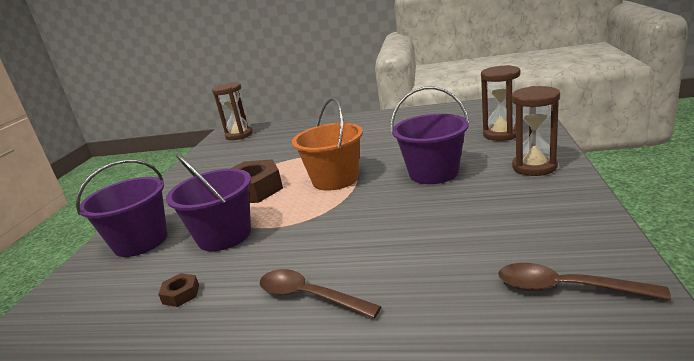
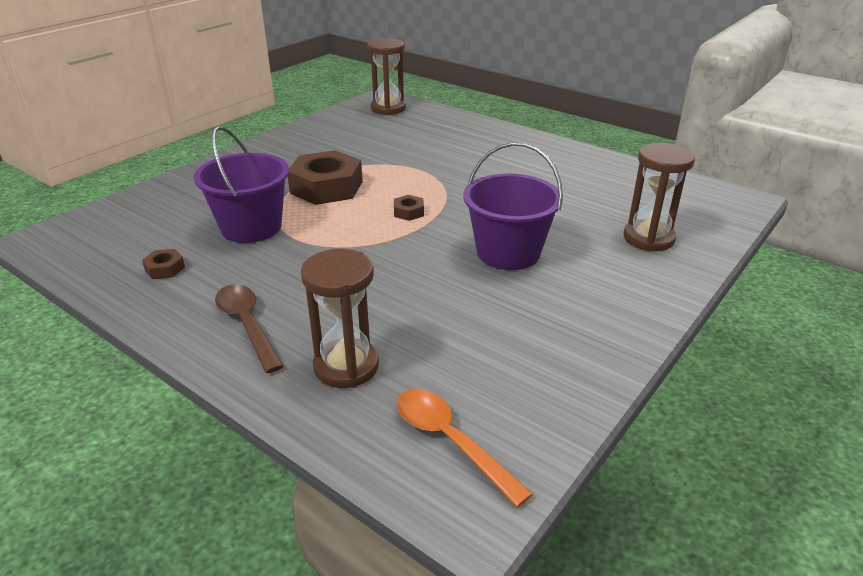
camera: 25 degrees right, 10 degrees up
(141, 241) = (187, 199): purple bucket -> none
(335, 179) = (408, 212): orange bucket -> brown nut
(534, 167) = (619, 299): brown hourglass -> brown hourglass (346, 366)
(566, 288) = (450, 441): brown spoon -> orange spoon

